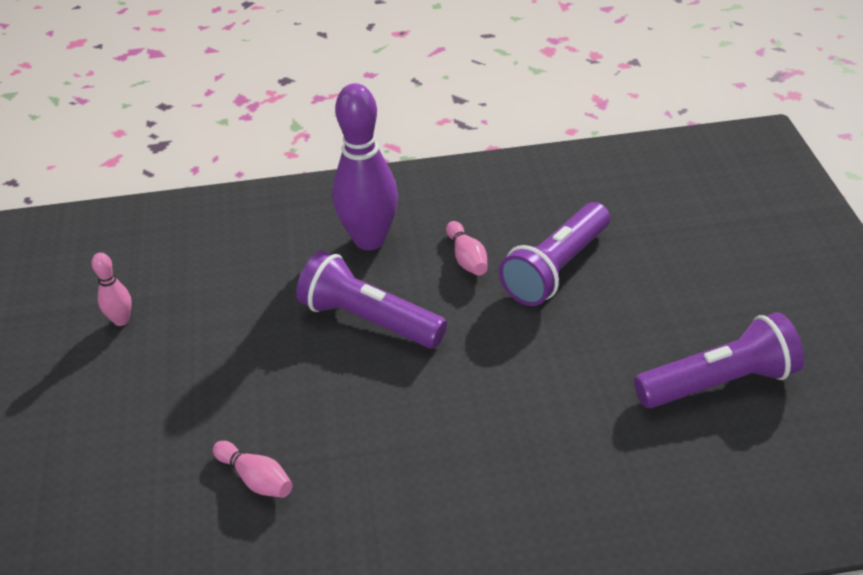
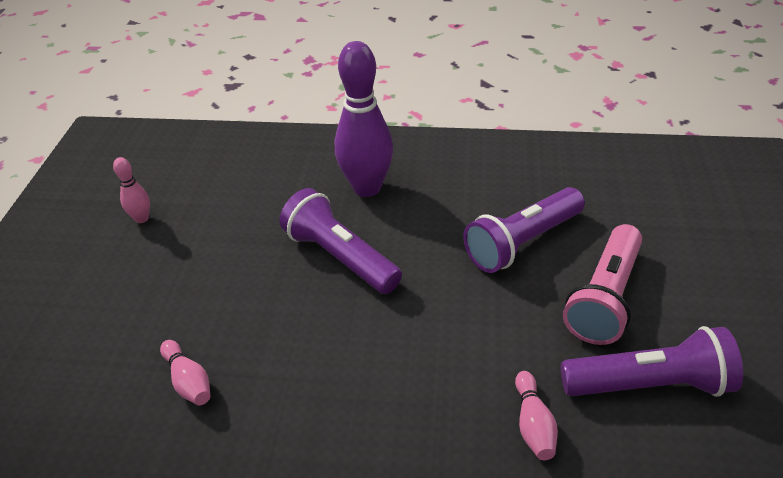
camera: 15 degrees right, 0 degrees up
(467, 258) = (445, 218): pink bowling pin -> pink bowling pin (533, 424)
(654, 309) = (604, 298): none -> pink flashlight

